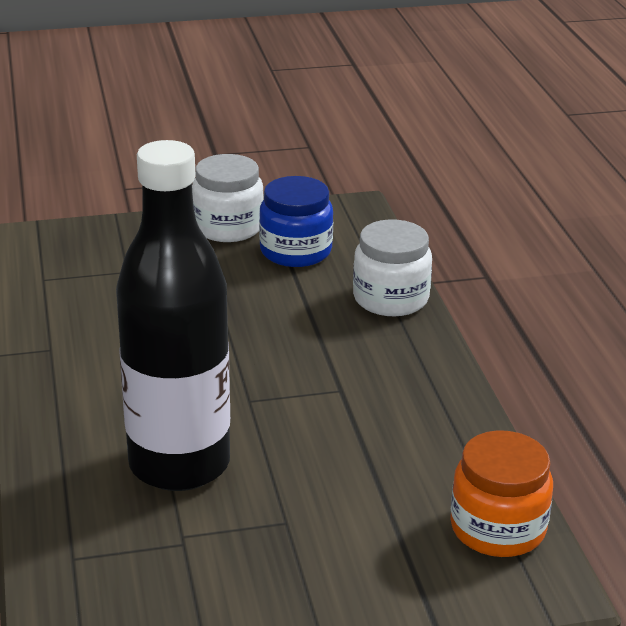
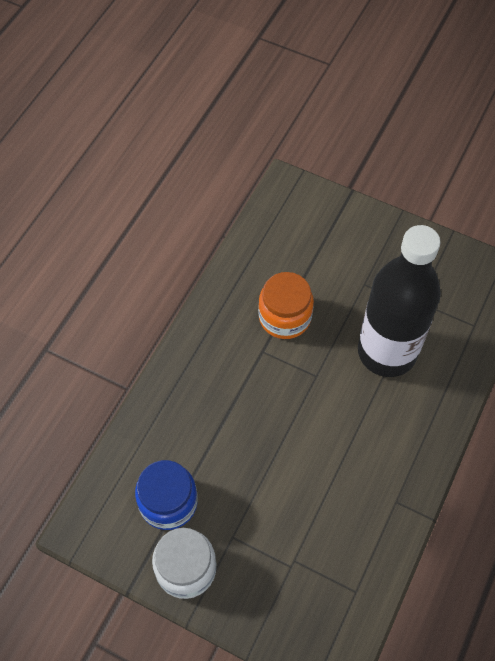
camera: 140 degrees left, 30 degrees up
(390, 299) = (160, 408): white jar -> none
(497, 528) = (277, 221): orange jar -> orange jar (285, 317)

